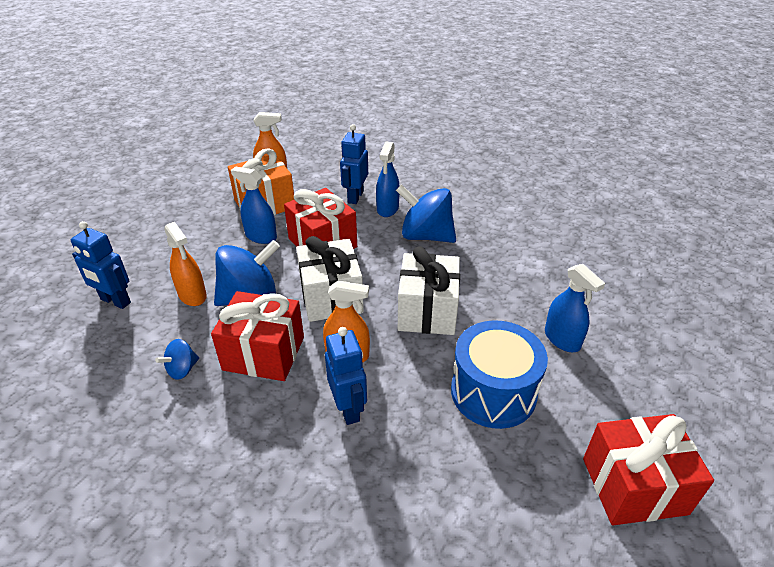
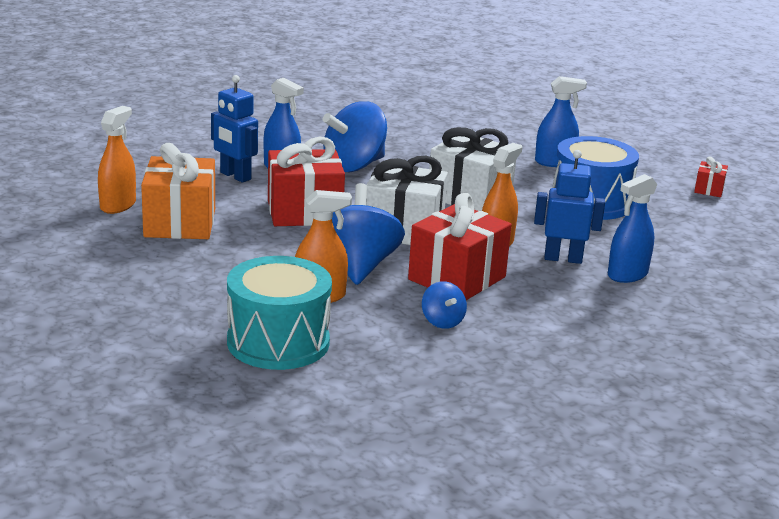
camera: 65 degrees left, 15 degrees down
(115, 301) = (278, 342): blue robot -> turquoise drum
(261, 236) = (249, 239): blue spray bottle -> blue spray bottle (627, 275)
(634, 486) = (709, 190): red gift -> red gift, size x0.46

